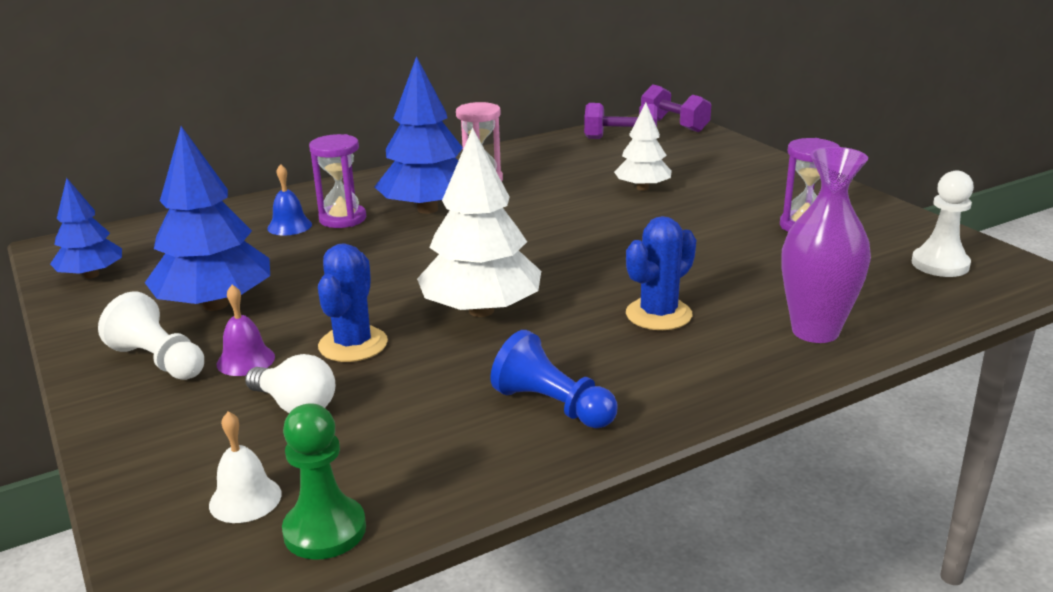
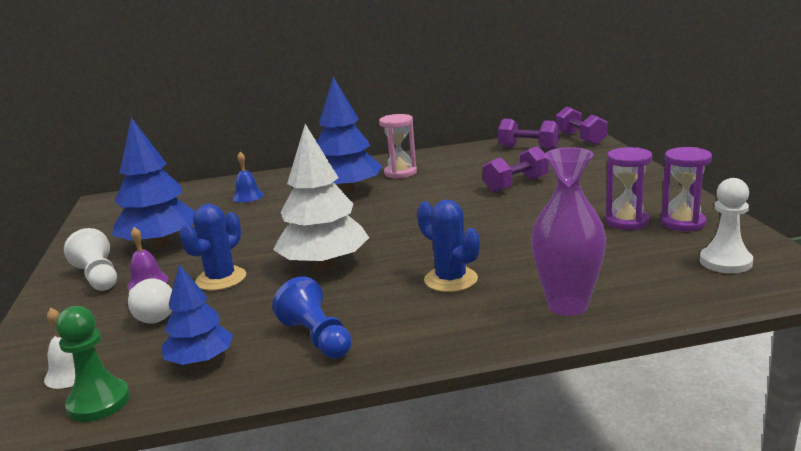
camera: 20 degrees right, 5 degrees down
(92, 275) = (107, 219): blue tree -> blue tree (201, 361)
(342, 219) = (285, 194): purple hourglass -> purple hourglass (683, 223)
(642, 188) = (516, 185): white tree -> purple dumbbell
(658, 314) = (451, 280): blue cactus -> blue cactus turned 75 degrees clockwise

